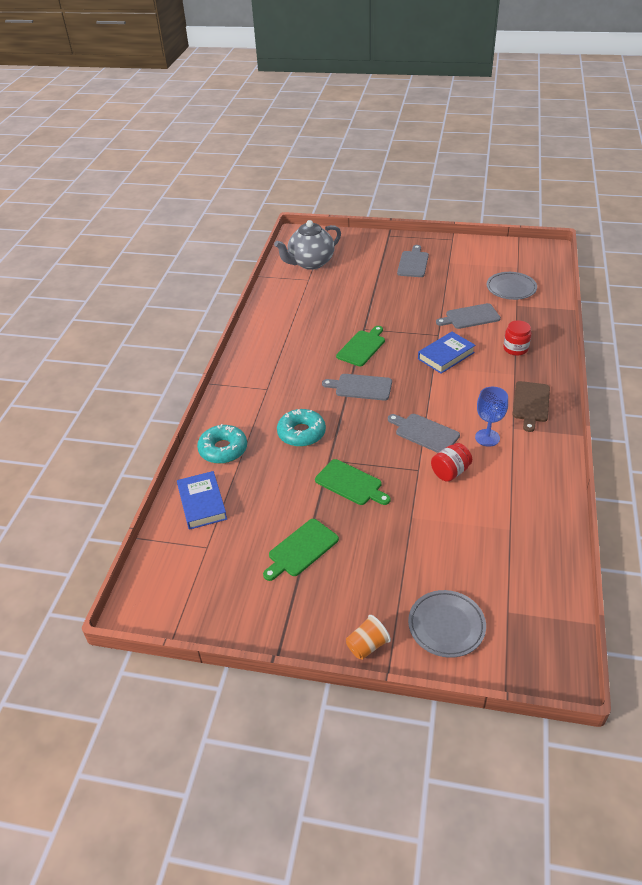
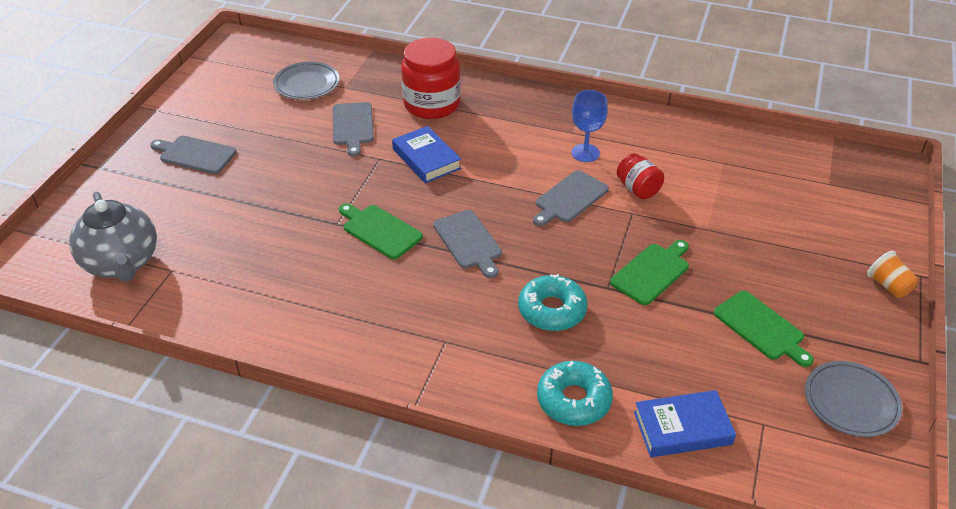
camera: 85 degrees left, 0 degrees up
(361, 387) = (468, 242): grey cutting board -> grey cutting board turned 45 degrees counterclockwise
(446, 626) = (853, 226): grey plate -> grey plate (850, 402)
(515, 348) = (432, 104): red jar -> red jar, size x1.85
(530, 403) = (534, 113): brown cutting board -> none

